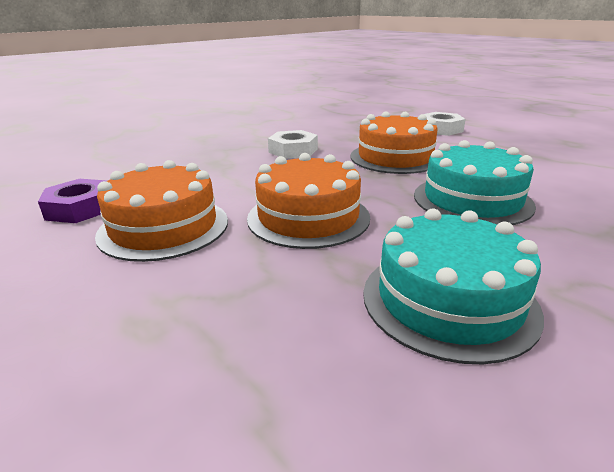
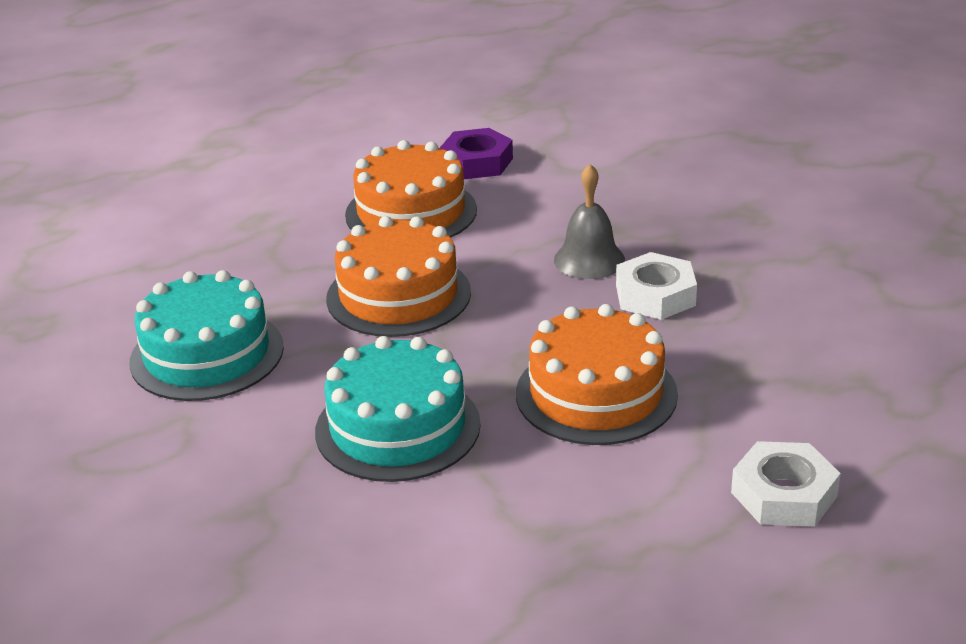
camera: 100 degrees right, 5 degrees up
(253, 165) = (589, 260): none -> grey bell

